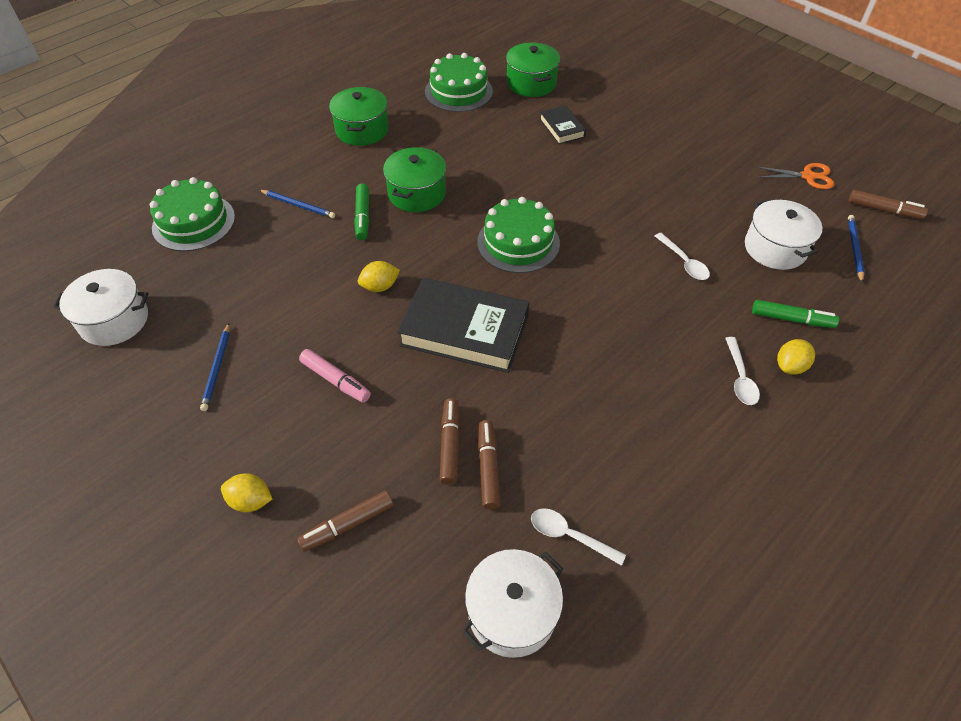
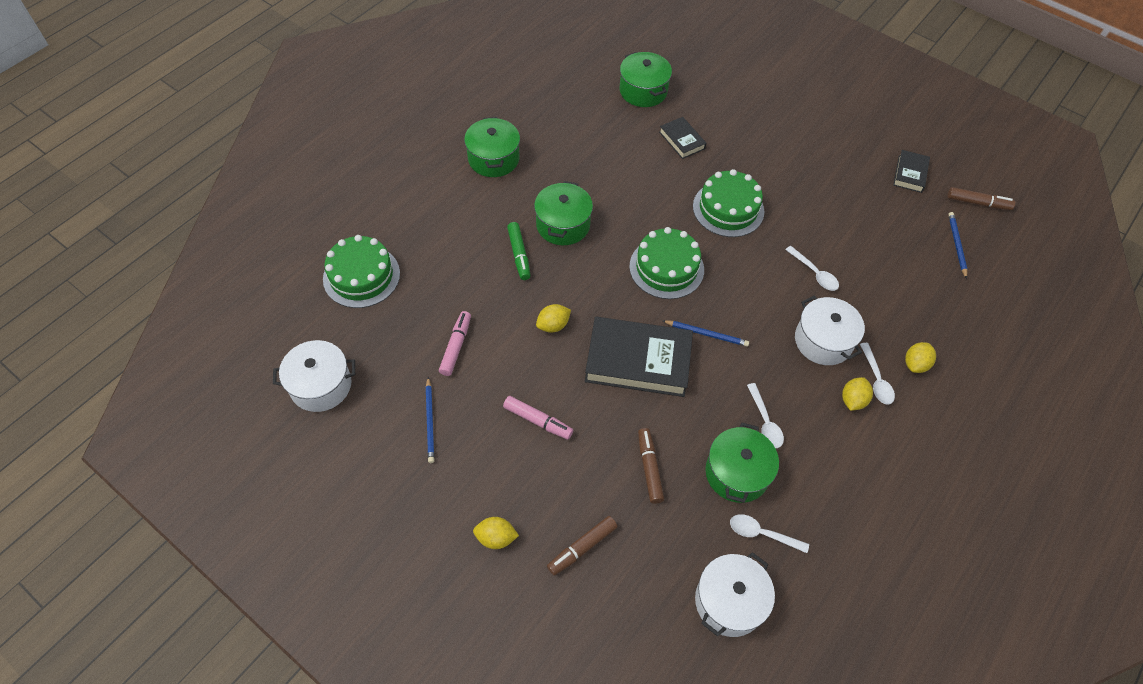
camera: 10 degrees left, 5 degrees up
(269, 297) = (456, 346): none -> pink marker
(298, 205) = (455, 248): blue pencil -> blue pencil (706, 334)
(458, 91) = (576, 106): green cake -> green cake (728, 209)
(488, 468) = (685, 485): brown marker -> none
(553, 462) = (737, 473): none -> green pot
(598, 409) = (765, 421): none -> white spoon
(708, 397) = (853, 400): none -> yellow lemon
(775, 248) = (890, 251): white pot -> white pot (823, 341)
(791, 319) = (911, 320): green marker -> none
(808, 176) = (910, 174): orange scissors -> black book

